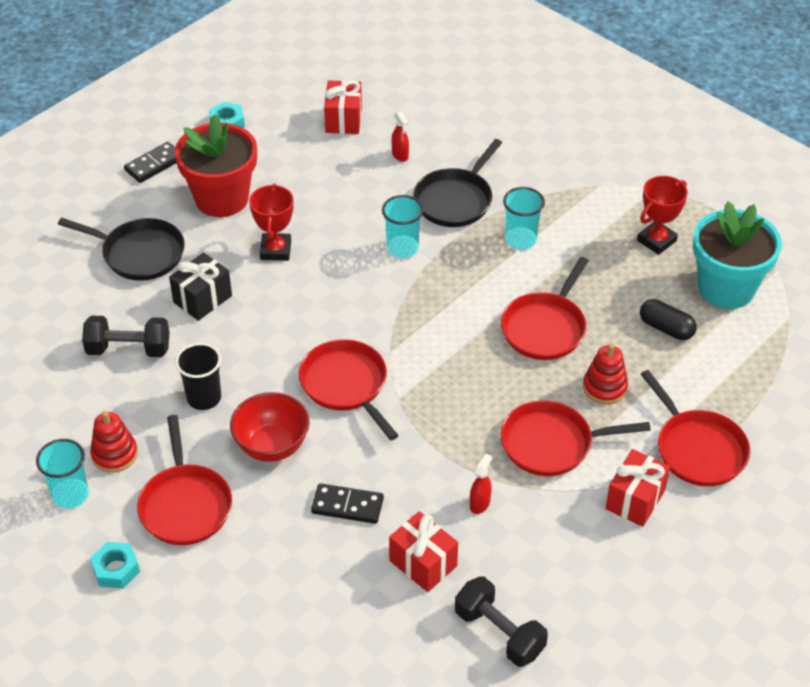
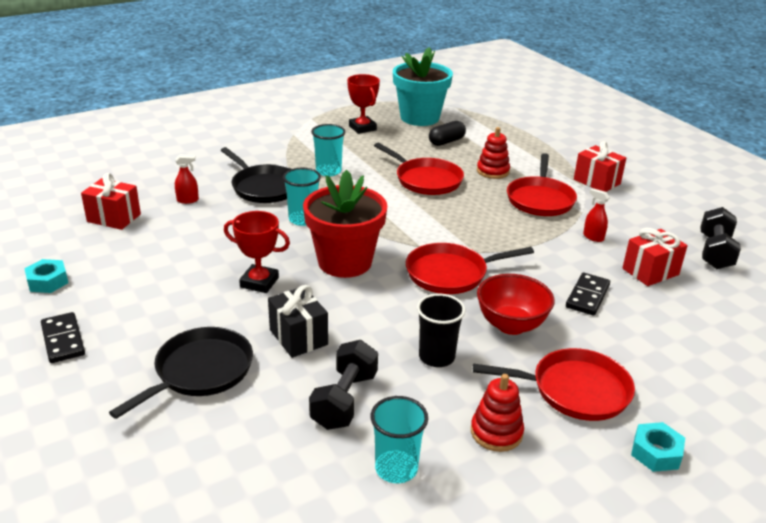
camera: 75 degrees left, 15 degrees down
(70, 495) = (548, 477): turquoise cup -> turquoise cup (396, 468)
(222, 198) = (160, 302): red flower pot -> red flower pot (345, 262)
(499, 633) = (715, 252): black dumbbell -> black dumbbell turned 45 degrees counterclockwise
(698, 449) = (557, 154): red pan -> none

